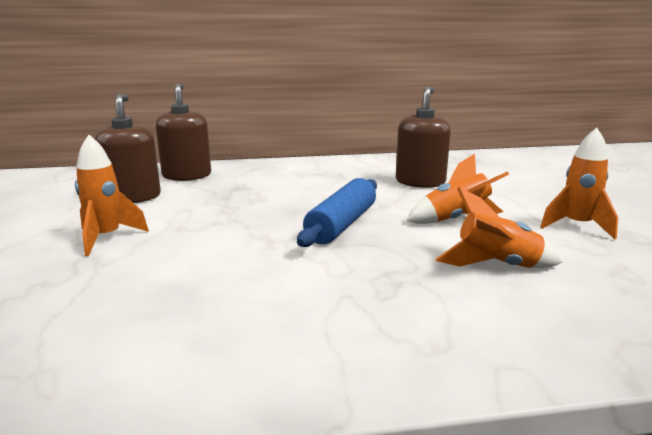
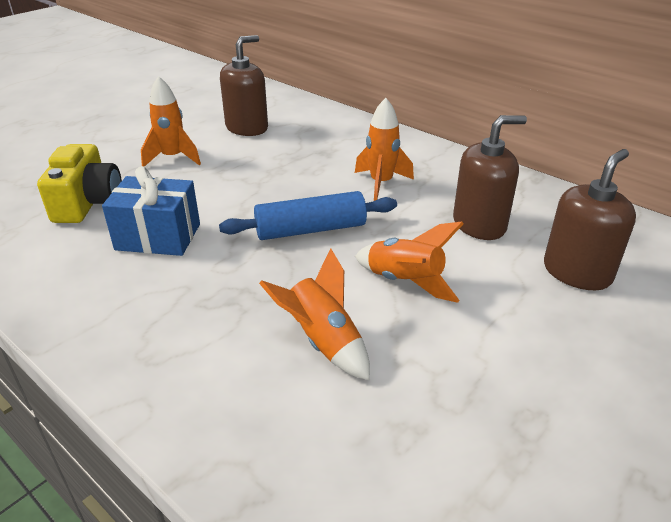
camera: 50 degrees right, 15 degrees up
(90, 303) = (88, 203): none -> yellow camera
(187, 175) = (315, 121): brown soap dispenser -> brown soap dispenser (577, 272)
(237, 285) = (158, 237): none -> blue gift
(577, 226) = (500, 367): orange rocket -> orange rocket (381, 183)

